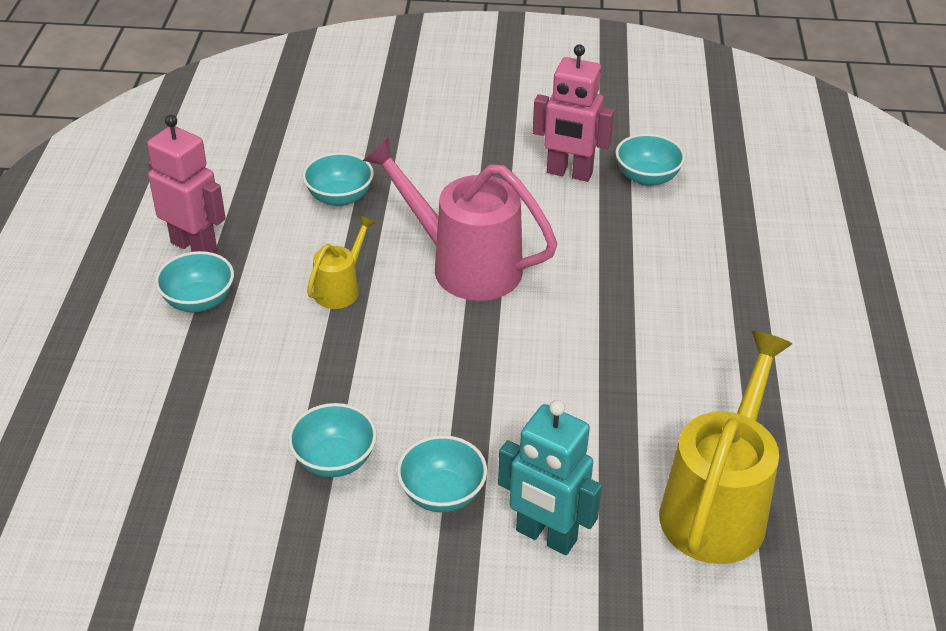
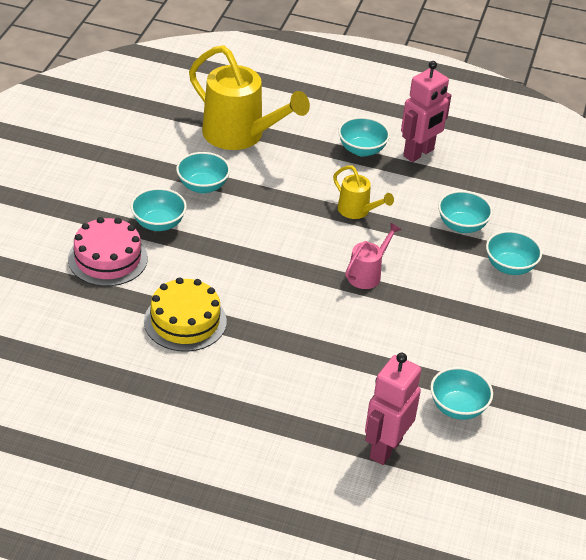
camera: 100 degrees right, 0 degrees up
(403, 156) = (509, 267): none -> turquoise bowl
(464, 265) = (367, 274): pink watering can -> pink watering can, size x0.50
(545, 536) = (108, 258): turquoise robot -> pink cake
(569, 173) = (472, 359): pink robot -> pink robot (385, 448)
(632, 419) = (185, 321): none -> yellow cake
(718, 505) = (96, 341): yellow watering can -> yellow watering can (241, 136)

